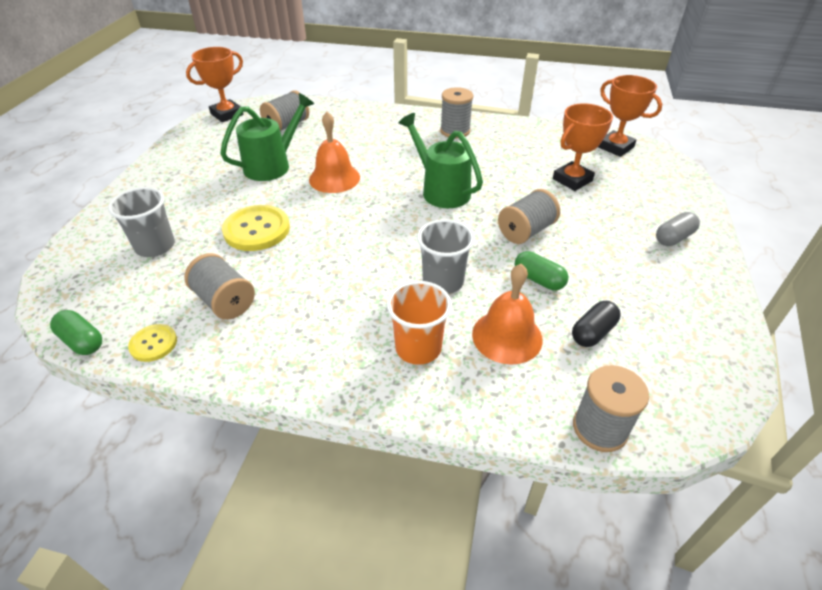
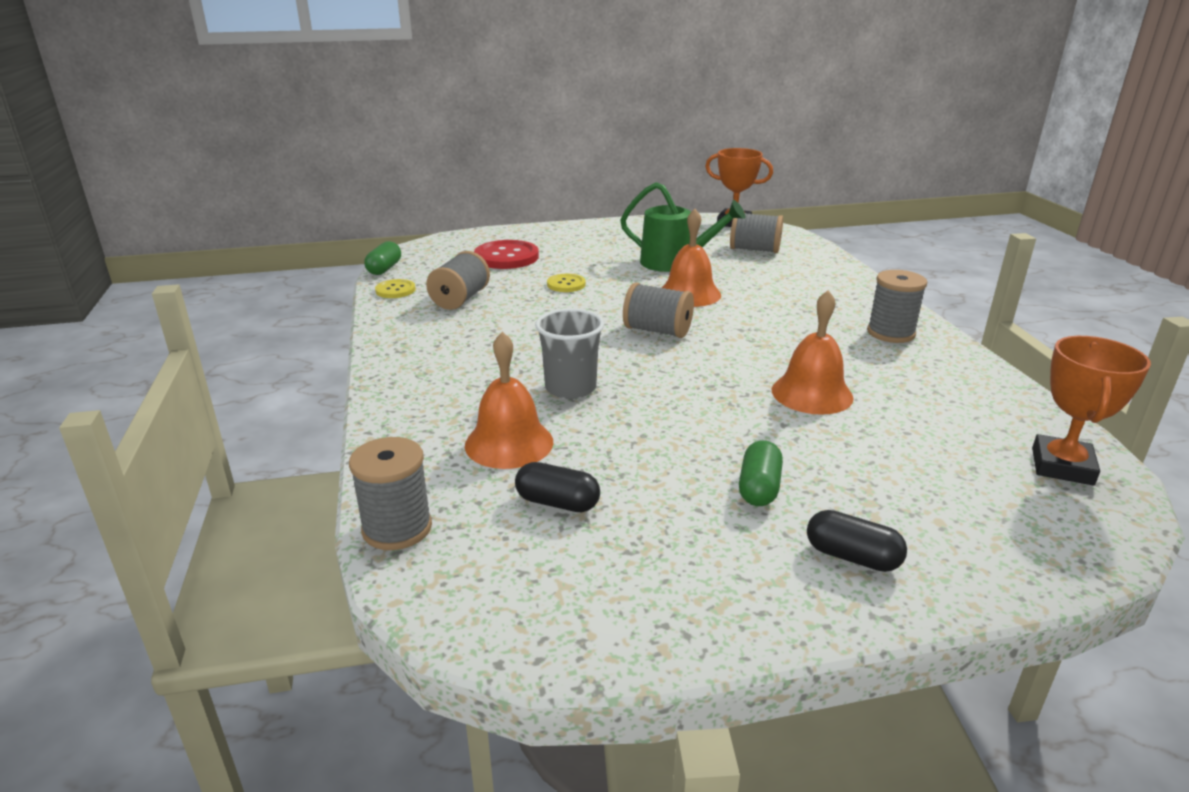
camera: 65 degrees right, 15 degrees down
(155, 246) = (506, 257): grey cup -> red button
(257, 230) = (566, 284): yellow button -> yellow button, size x0.56
(418, 348) = (458, 396): orange cup -> none
(440, 190) = (741, 352): green watering can -> none
(510, 186) = (812, 393): none -> orange bell
(526, 231) = (720, 422): grey spool -> grey spool (657, 331)
(538, 280) = (628, 447): green capsule -> green capsule (759, 488)
(572, 180) = (895, 439): orange trophy -> none
(673, 238) = (852, 557): grey capsule -> black capsule

